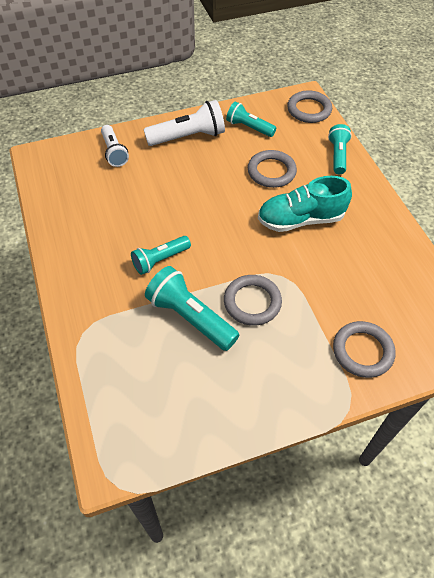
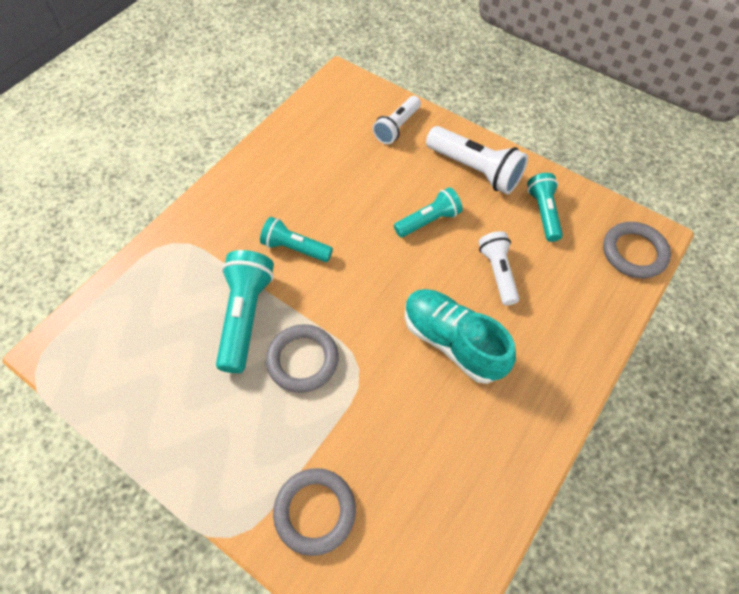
camera: 55 degrees right, 5 degrees up
(271, 171) = (497, 272): grey ring -> white flashlight
(338, 155) = (588, 325): turquoise flashlight -> turquoise flashlight (428, 221)

